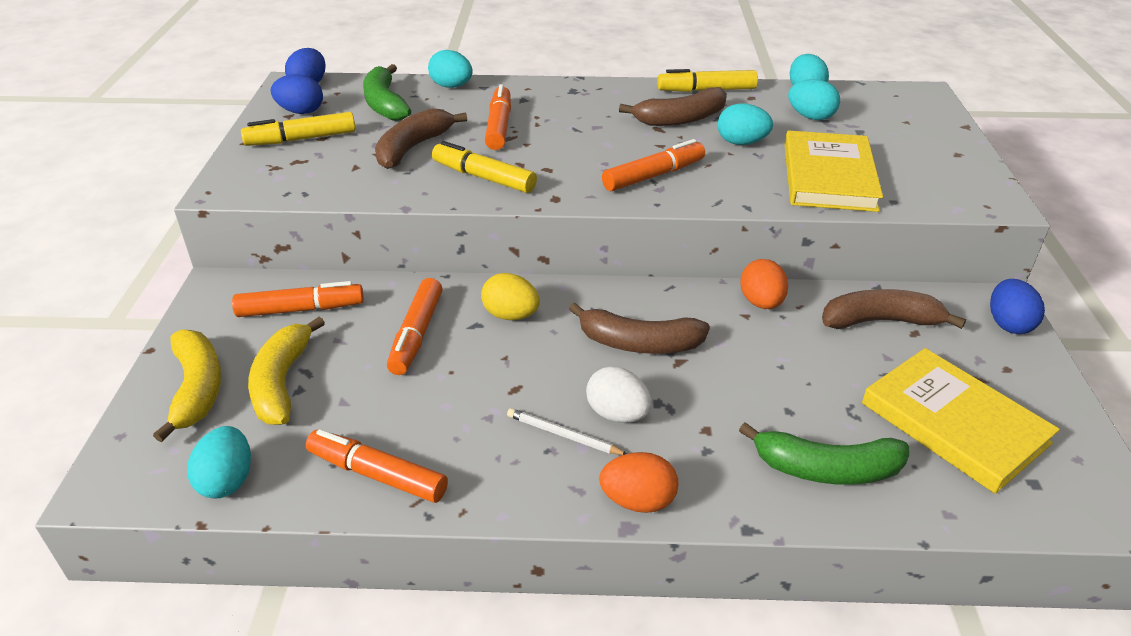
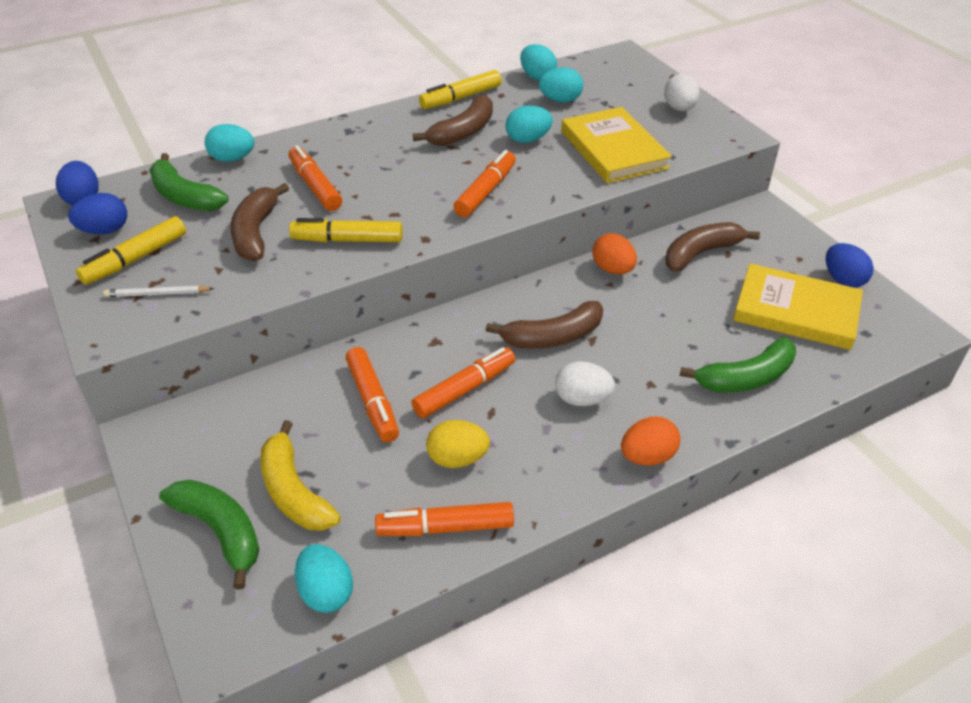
camera: 30 degrees left, 5 degrees up
(197, 389) = (221, 531): yellow banana -> green banana
(300, 309) = (248, 421): orange marker -> orange marker (464, 389)
(511, 315) = (436, 353): yellow egg -> yellow egg (457, 459)
(564, 435) = (558, 432): white pencil -> white pencil (157, 294)
(945, 158) = (679, 108): none -> white egg
(1008, 324) = (778, 224): blue egg -> blue egg (843, 280)

